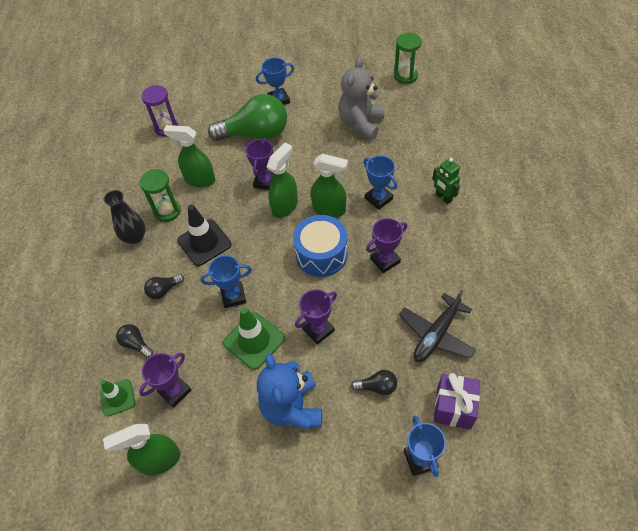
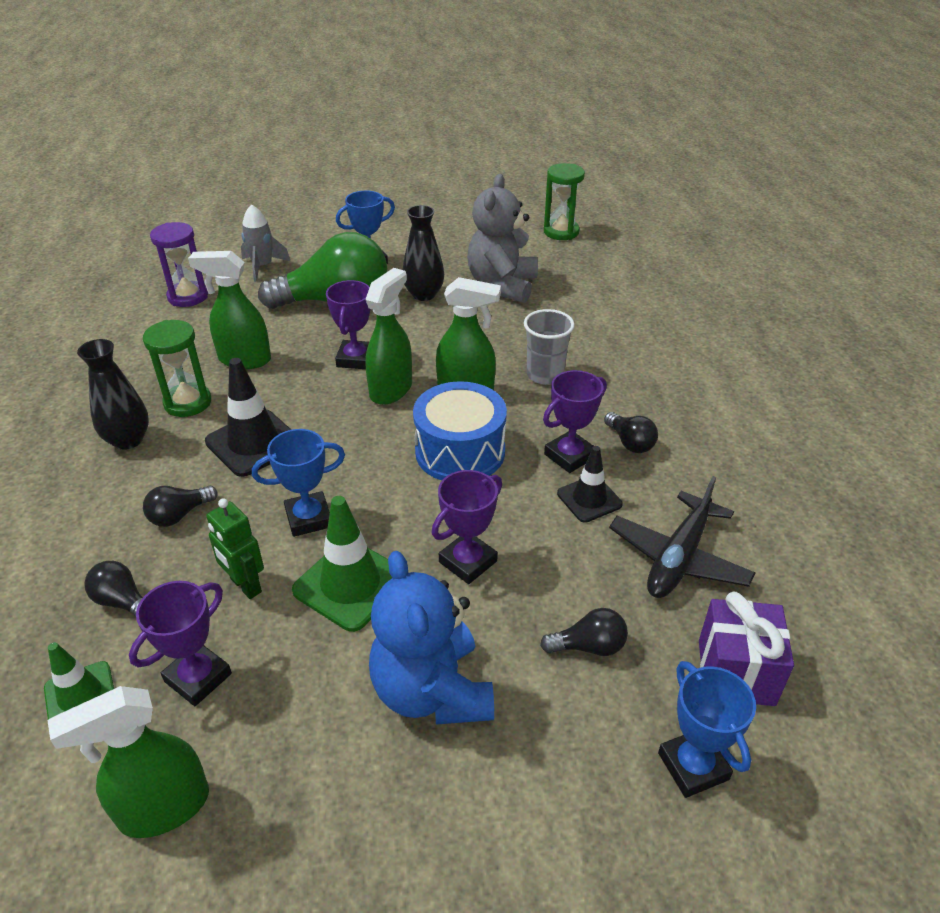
camera: 10 degrees left, 15 degrees down
(211, 103) = (262, 266): none -> grey rocket
(310, 130) = (424, 294): none -> black vase
(378, 198) = (545, 375): blue trophy -> grey cup
(392, 292) = (589, 499): none -> black traffic cone
(422, 252) = (630, 442): none -> black light bulb
(443, 198) = (648, 371): green robot -> green robot (245, 585)

